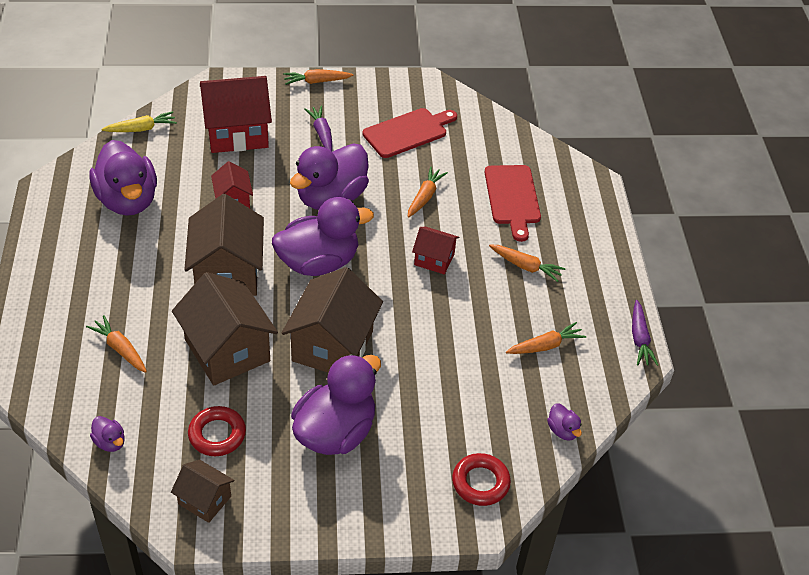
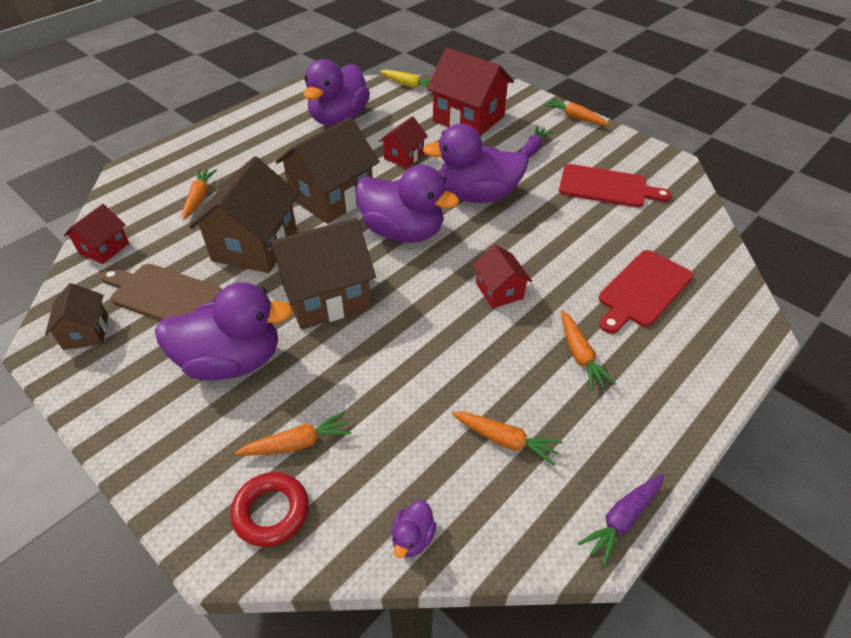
camera: 50 degrees right, 0 degrees up
(110, 442) = (104, 248): purple duck -> red house
(217, 434) = (162, 295): red ring -> brown cutting board
(425, 197) = (557, 240): orange carrot -> orange carrot (298, 443)

